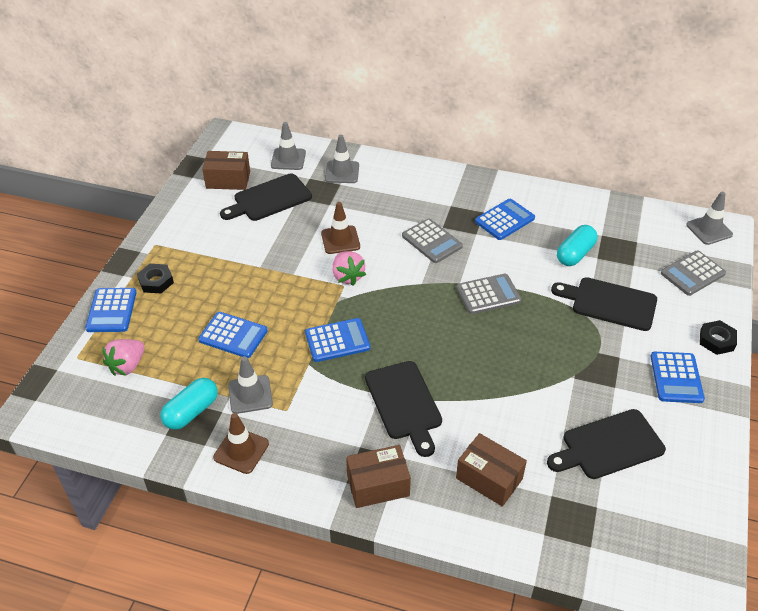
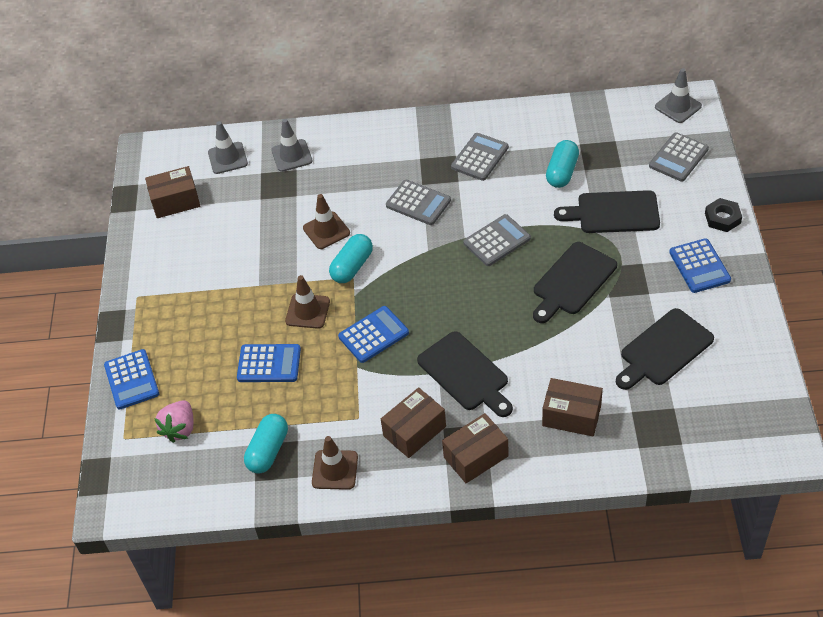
camera: 15 degrees left, 5 degrees up
(156, 281) = (160, 335): black nut -> none
(250, 394) = (316, 415): grey traffic cone -> none
(269, 199) = (230, 209): black cutting board -> black cutting board (572, 281)
(290, 302) = (307, 311): none -> brown traffic cone
(332, 440) = (414, 431): none -> brown box
(347, 276) = (352, 267): pink strawberry -> turquoise capsule
(504, 220) = (480, 157): blue calculator -> grey calculator

